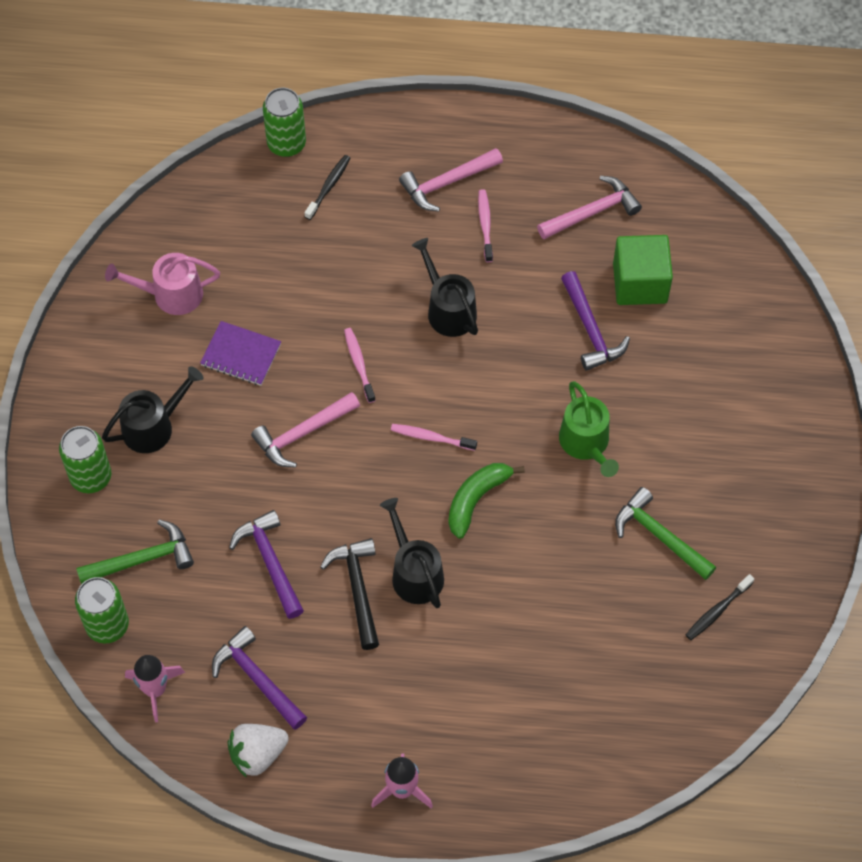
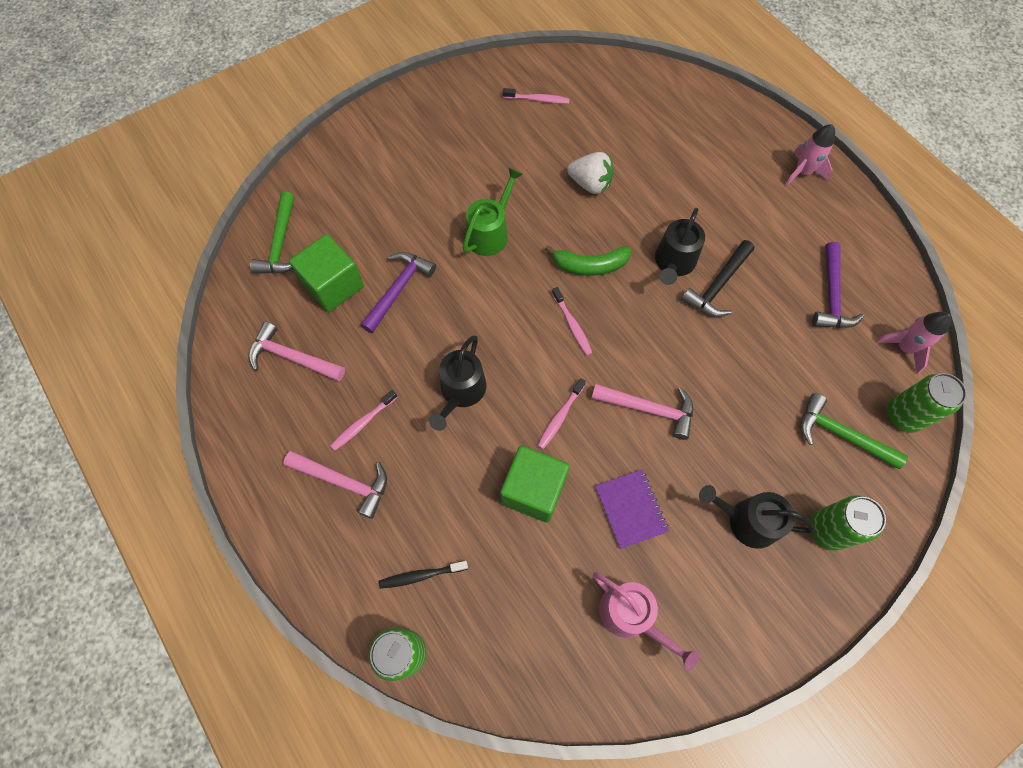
camera: 130 degrees left, 5 degrees up
(257, 754) = (870, 258): white strawberry -> white strawberry (590, 184)
(270, 562) = (755, 351): purple hammer -> none
(319, 301) = (533, 490): none -> green cube
(659, 536) = (517, 154): green hammer -> green hammer (280, 243)
(717, 611) = (537, 99): black toothbrush -> pink toothbrush

